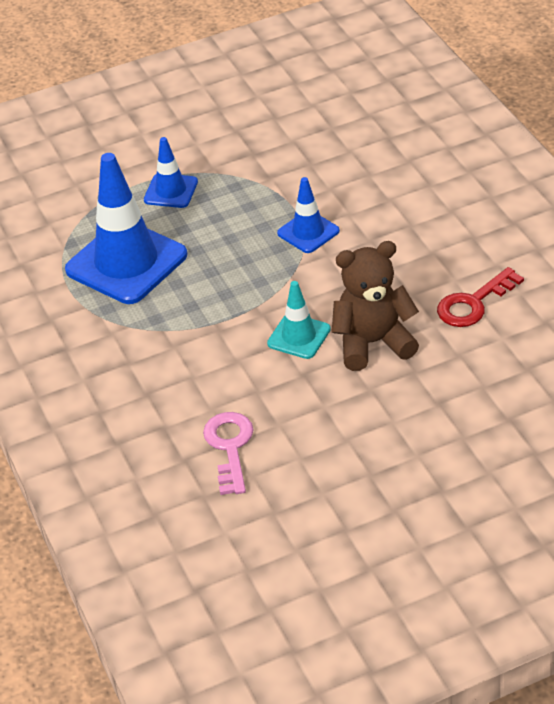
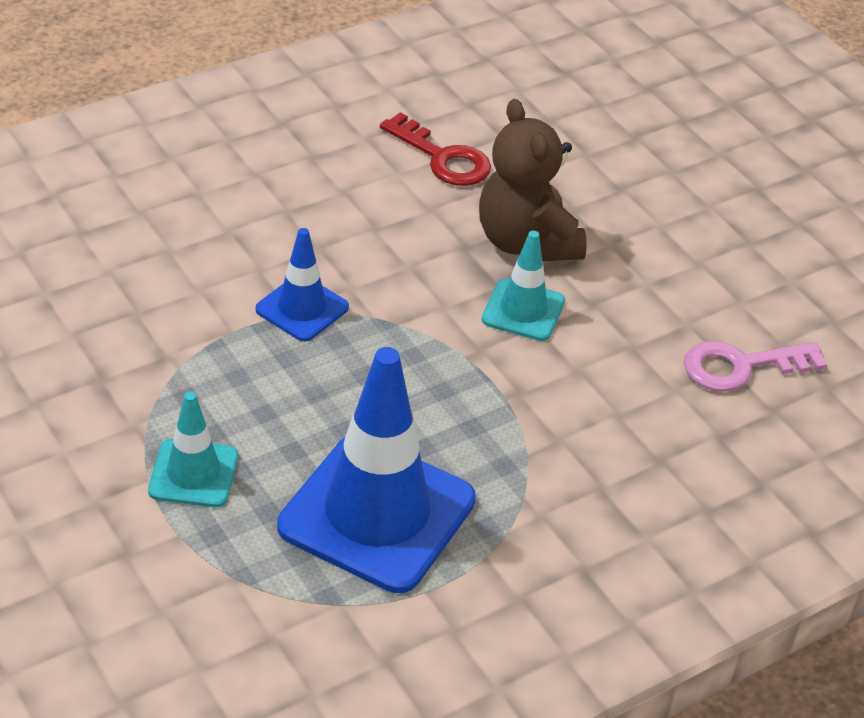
camera: 105 degrees left, 0 degrees up
(171, 191) = (193, 473): blue traffic cone -> turquoise traffic cone

